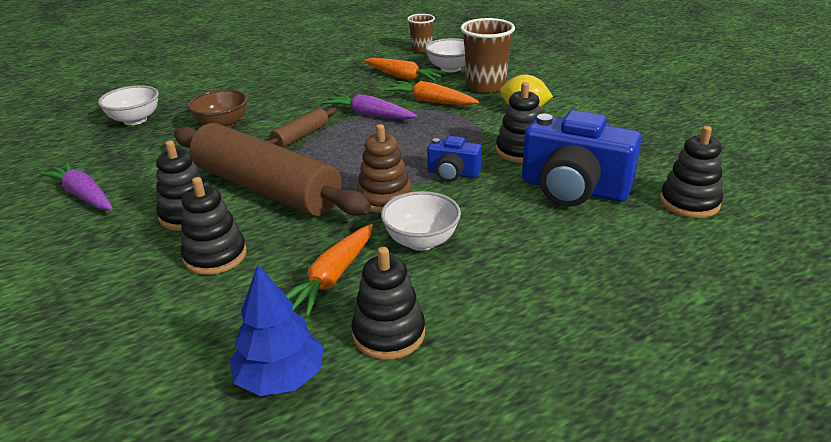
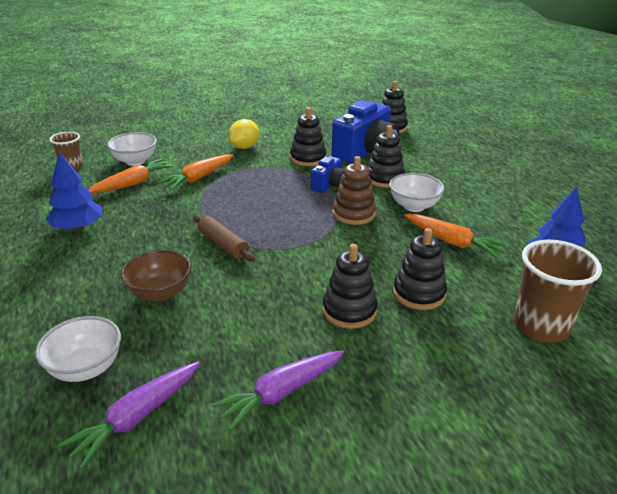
camera: 80 degrees left, 0 degrees up
(266, 188) = (317, 266): brown rolling pin -> none
(318, 75) = (78, 227): none -> blue tree
(369, 115) = (203, 207): purple carrot -> purple carrot (137, 418)
(389, 334) = (508, 227): black stacking toy -> black stacking toy (384, 179)
(485, 86) = (189, 153): brown cup -> brown cup (540, 326)

